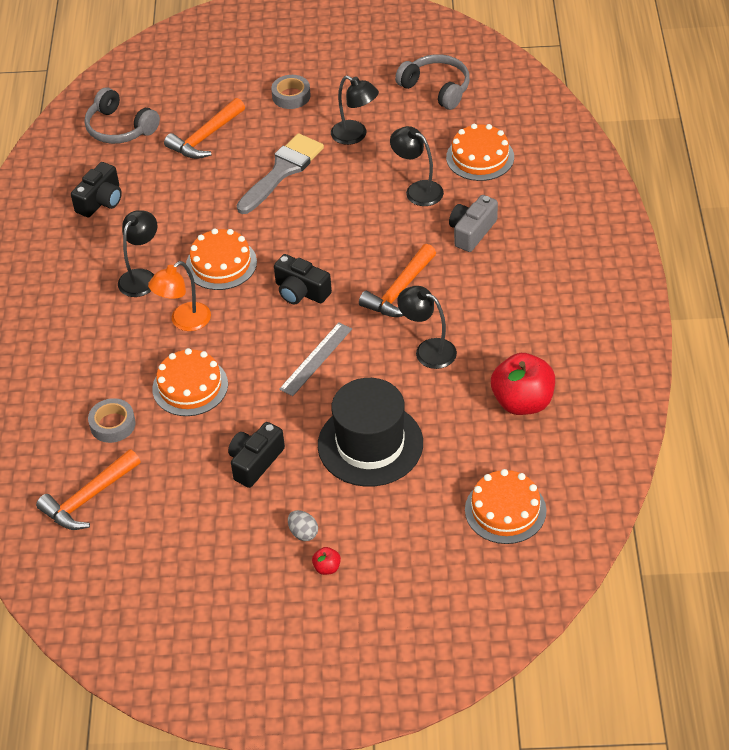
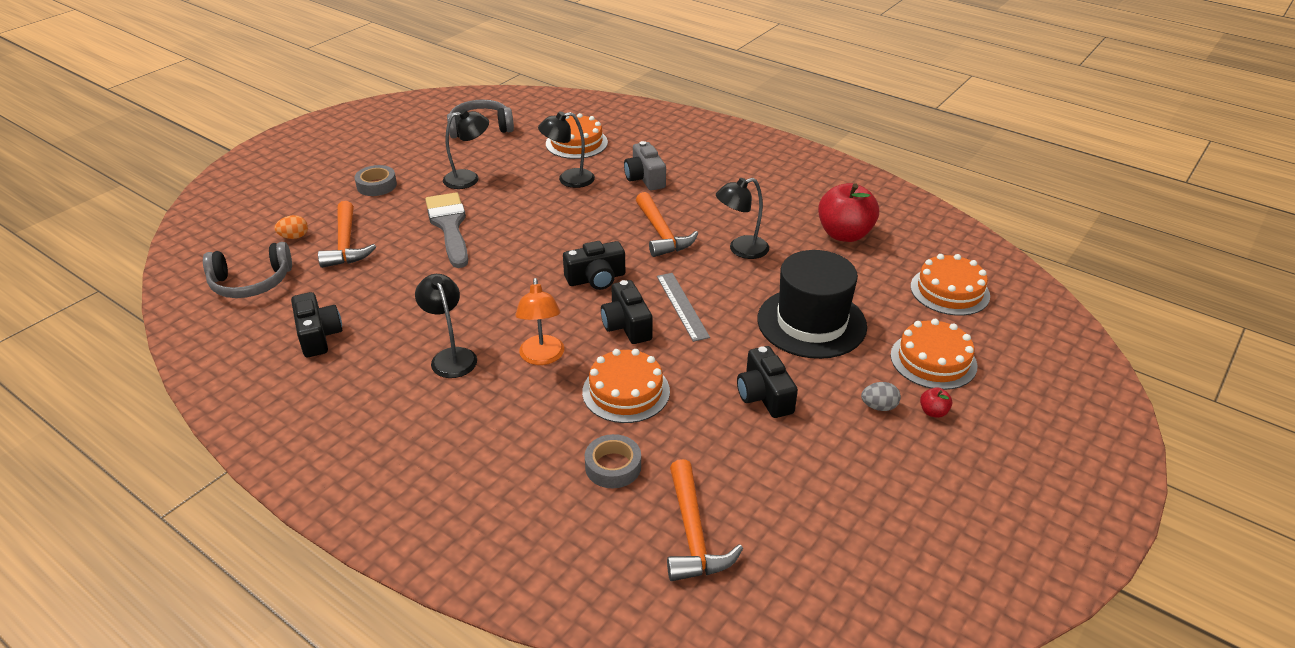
camera: 55 degrees left, 10 degrees down
(187, 107) = (294, 237): none -> orange egg
(221, 264) = (503, 304): orange cake -> orange cake (933, 360)
(262, 343) = (627, 325): none -> black camera

